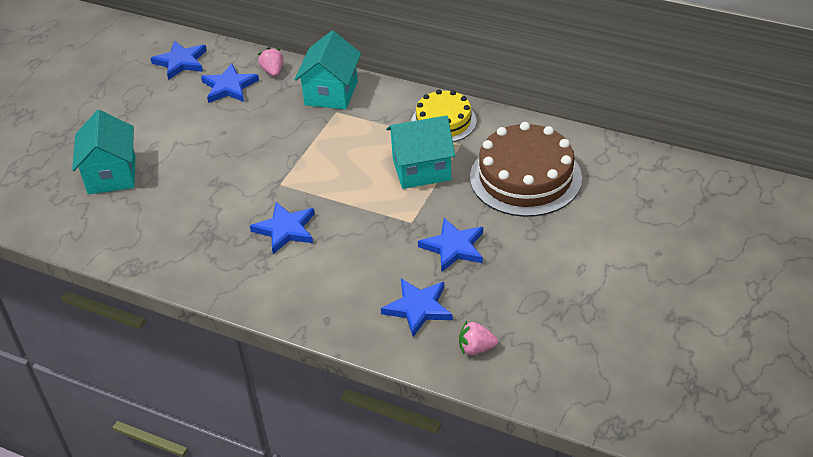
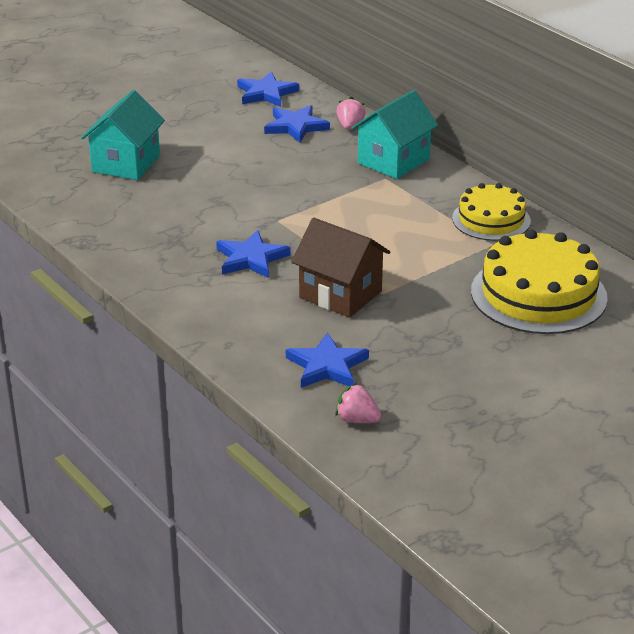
camera: 25 degrees right, 10 degrees down
(380, 236) = (340, 294): none -> brown house
(421, 169) = (432, 253): turquoise house -> none
(454, 247) = (408, 328): blue star -> none
(525, 177) = (538, 294): brown cake -> yellow cake

